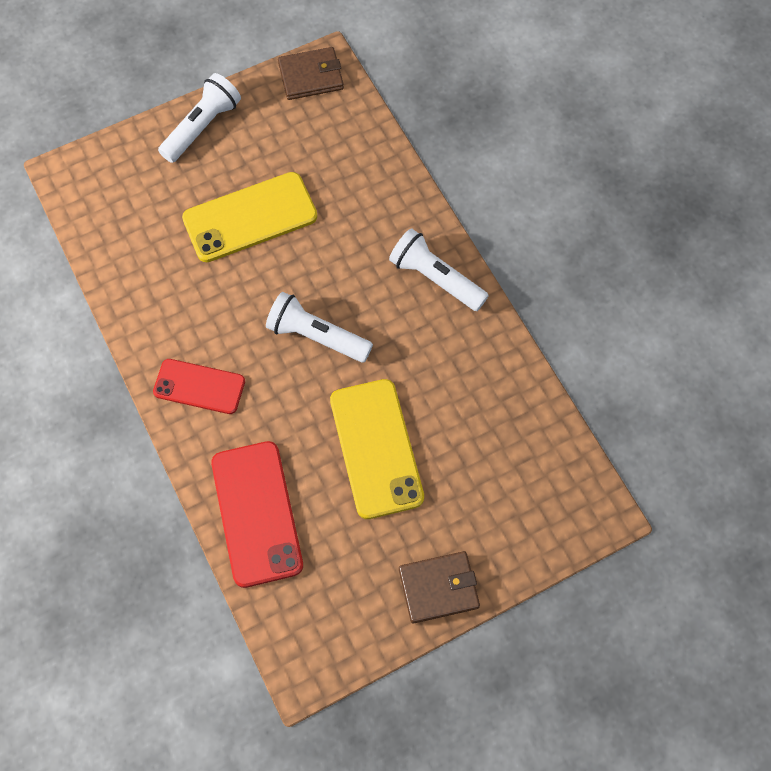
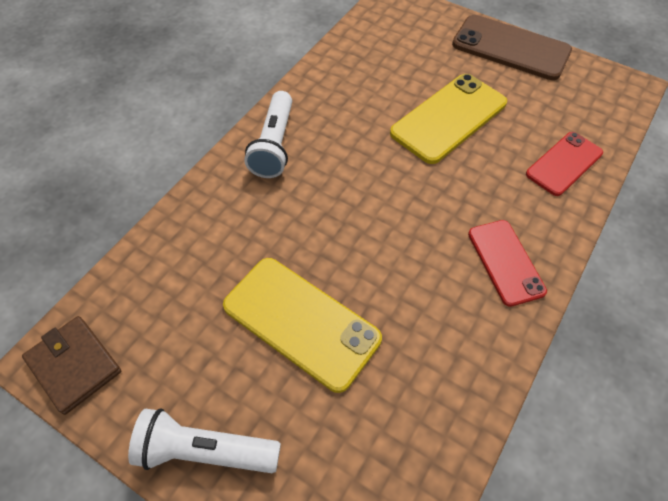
camera: 120 degrees left, 10 degrees down
(256, 513) = (564, 164): red phone -> red phone, size x0.64
(317, 336) = (388, 199): white flashlight -> none
(438, 588) = (511, 48): brown wallet -> brown phone

